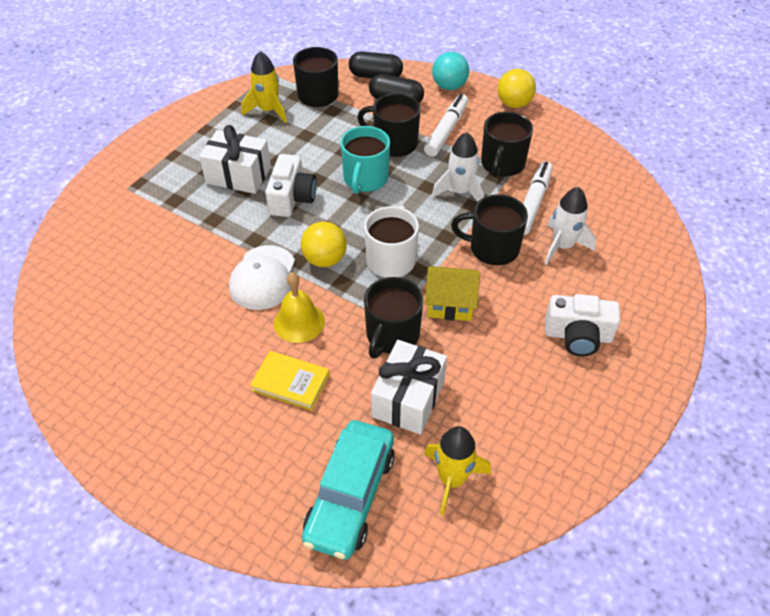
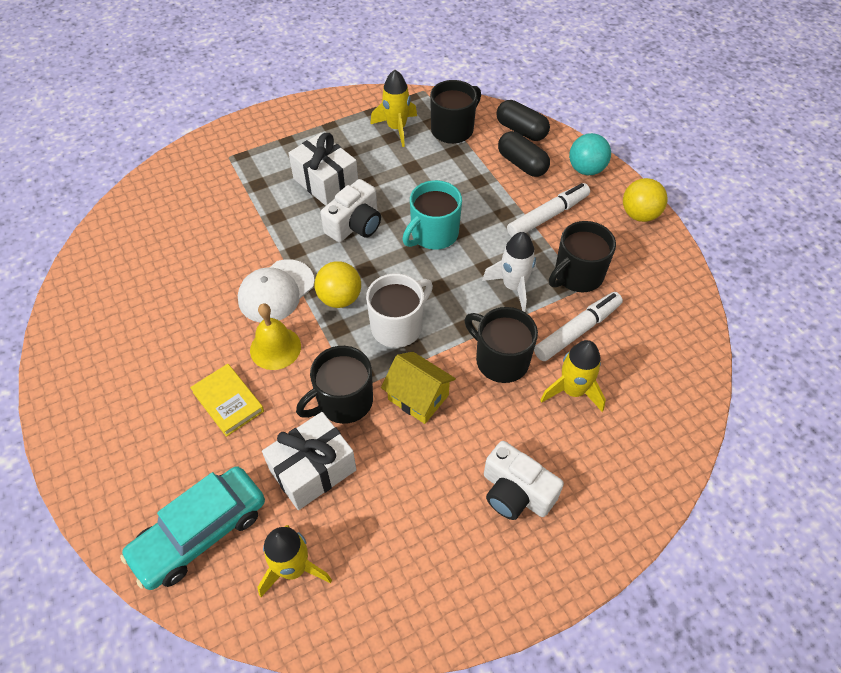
camera: 30 degrees right, 5 degrees up
(394, 143) = (487, 209): black mug -> none
(562, 246) = (573, 390): white rocket -> yellow rocket

